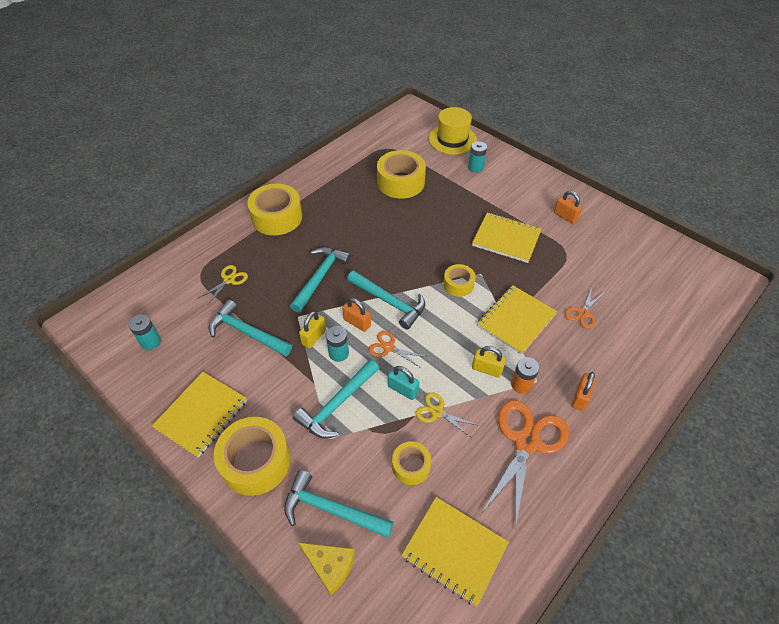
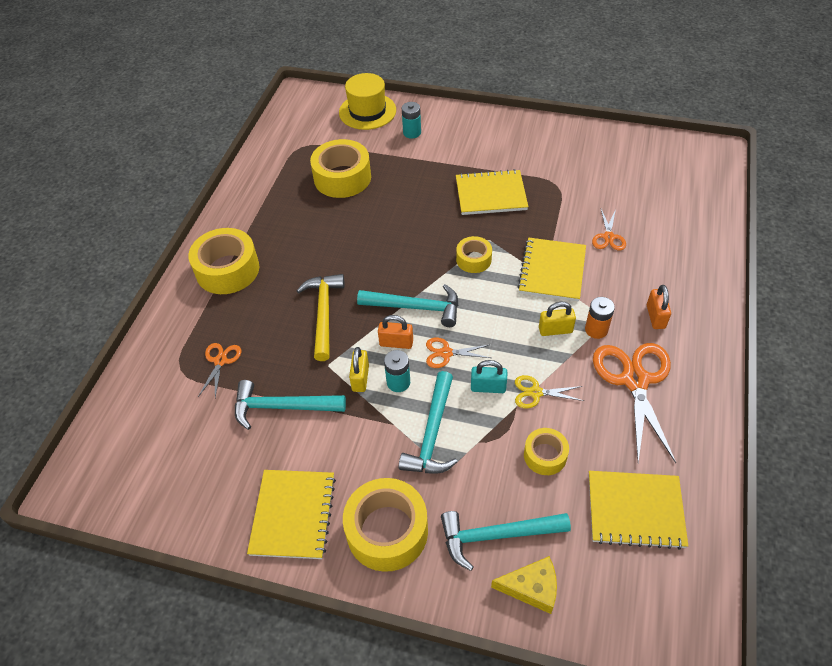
camera: 25 degrees left, 0 degrees up
(150, 342) = (175, 468): turquoise battery -> none
(229, 280) = (220, 361): yellow scissors -> orange scissors
(320, 277) = (323, 314): turquoise hammer -> yellow hammer
(565, 216) = (533, 149): orange padlock -> none

